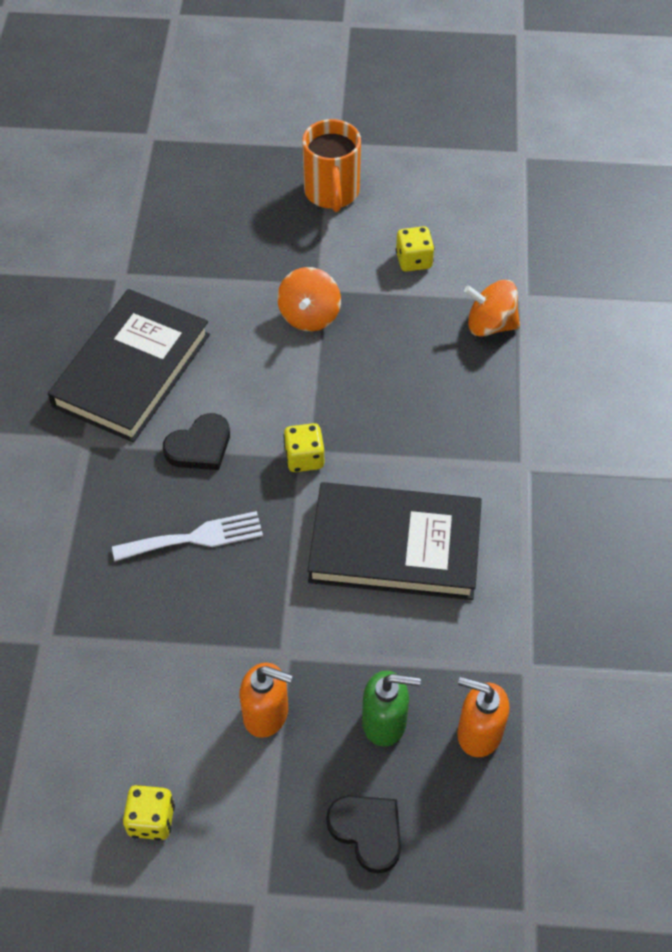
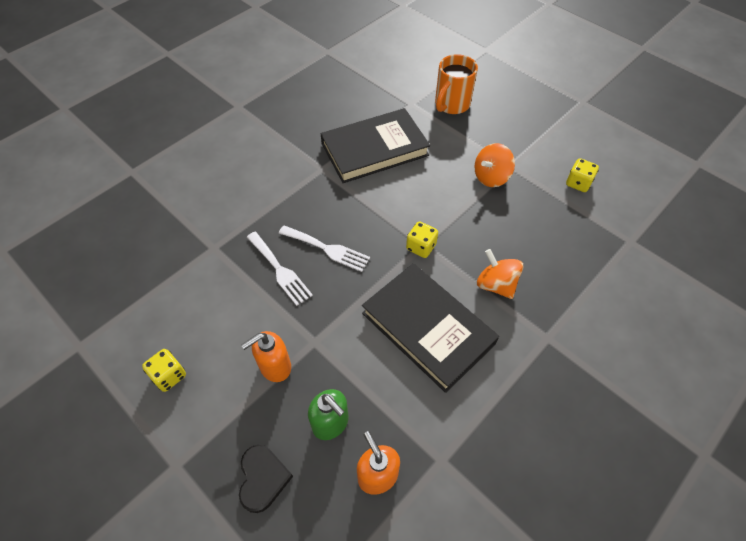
camera: 40 degrees right, 0 degrees up
(162, 604) = (280, 270): none -> white fork
(200, 446) = (372, 206): black heart -> none
(266, 714) = (275, 366): orange soap dispenser -> orange soap dispenser turned 90 degrees clockwise
(332, 193) = (560, 124): orange mug -> orange mug (451, 104)
(490, 325) = (596, 244): orange spinning top -> orange spinning top (496, 284)

